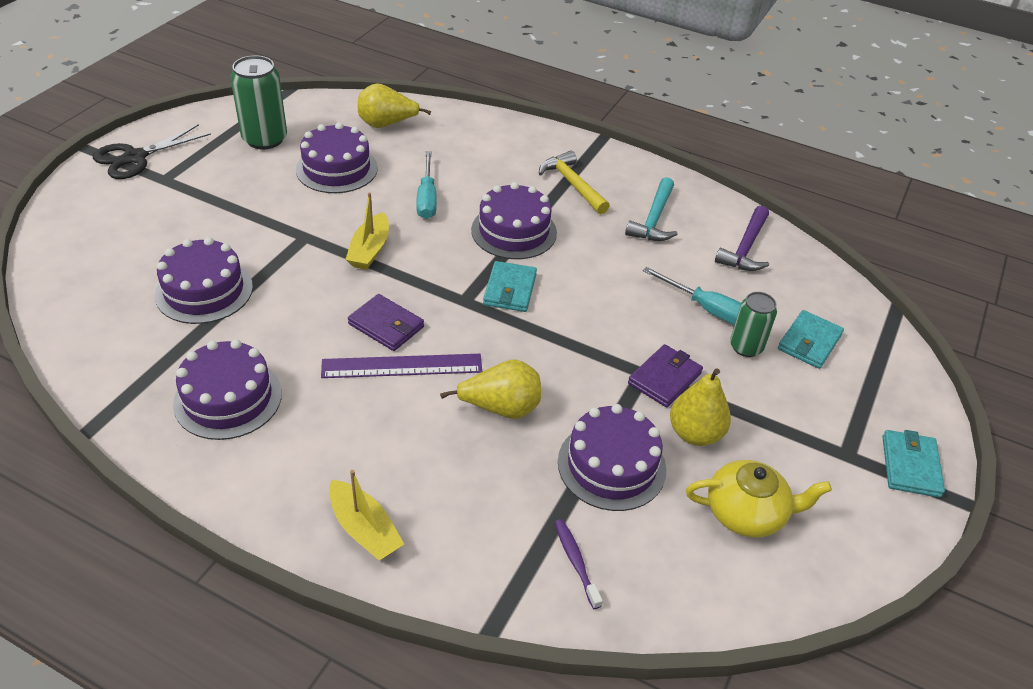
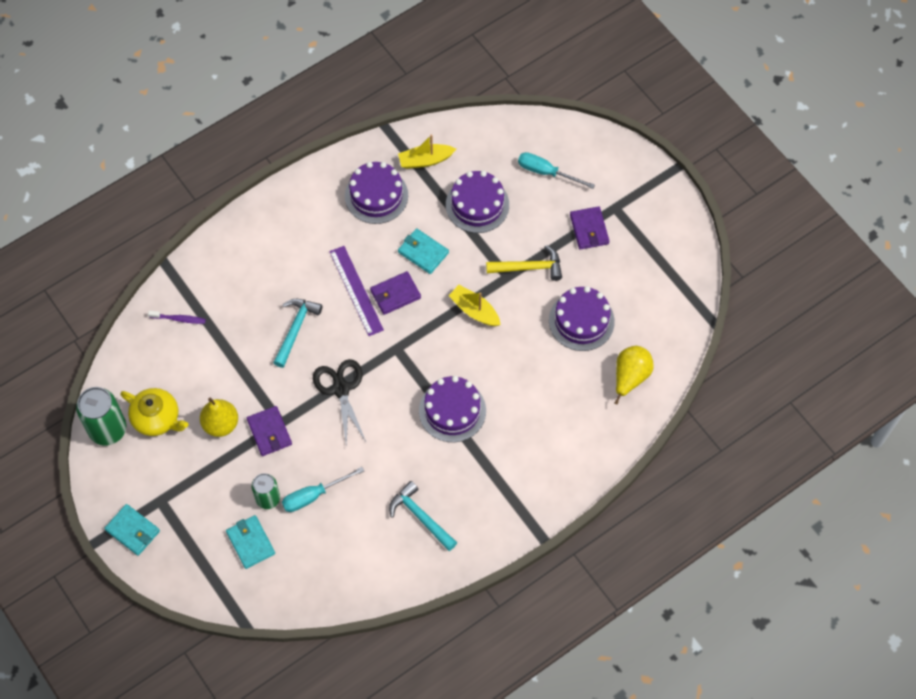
camera: 120 degrees right, 20 degrees up
(135, 158) = (651, 195): black scissors -> black scissors (340, 389)
(205, 191) = (589, 229): none -> purple wallet
(265, 139) = (643, 284): green can -> green can (108, 429)
(364, 529) = (252, 233): yellow boat -> yellow boat (425, 160)
(402, 366) = (356, 290): purple ruler -> purple ruler turned 45 degrees counterclockwise
(427, 198) = (517, 368): turquoise screwdriver -> turquoise screwdriver (546, 172)
(501, 408) = (295, 329): yellow pear -> turquoise hammer
(510, 289) = (393, 380): turquoise wallet -> turquoise wallet (423, 252)
(572, 184) = (489, 480): yellow hammer -> yellow hammer (529, 267)
(611, 465) = (225, 367): purple cake -> none
(745, 248) = (358, 564): purple hammer -> none
(747, 513) = (157, 418): yellow teapot -> yellow teapot turned 90 degrees counterclockwise

